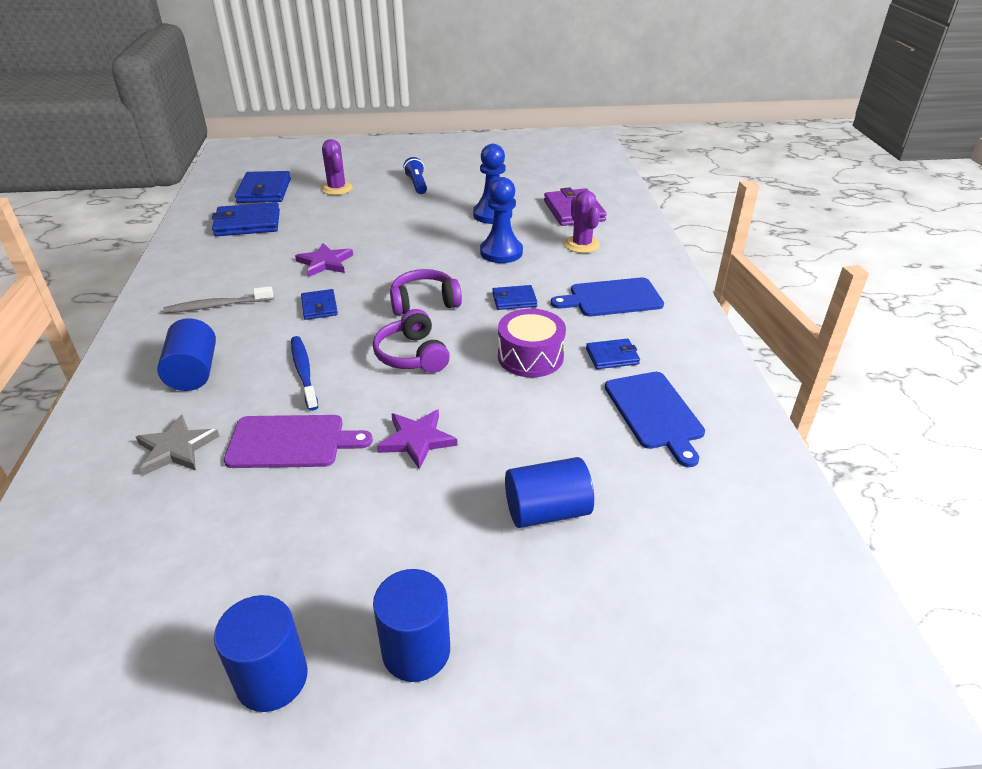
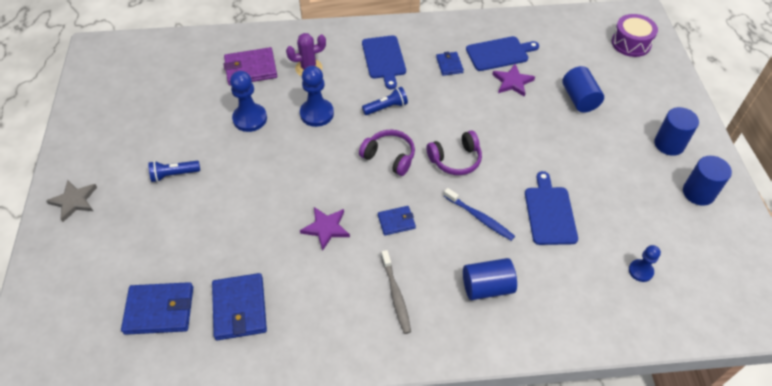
camera: 90 degrees left, 15 degrees up
(138, 539) = (640, 271): none -> blue pawn
(176, 448) = (566, 274): grey star -> grey star (74, 201)
(291, 442) = (550, 212): purple cutting board -> blue cutting board
(304, 372) = (479, 218): blue toothbrush -> blue toothbrush turned 120 degrees counterclockwise
(337, 188) = (169, 241): purple cactus -> none
(417, 440) = (537, 152): purple star -> purple star (512, 82)
(424, 302) = (389, 157): purple headphones -> purple headphones turned 135 degrees clockwise
(514, 300) = (386, 107): blue wallet -> blue flashlight
(530, 356) = (452, 101): purple drum -> purple drum (631, 43)

